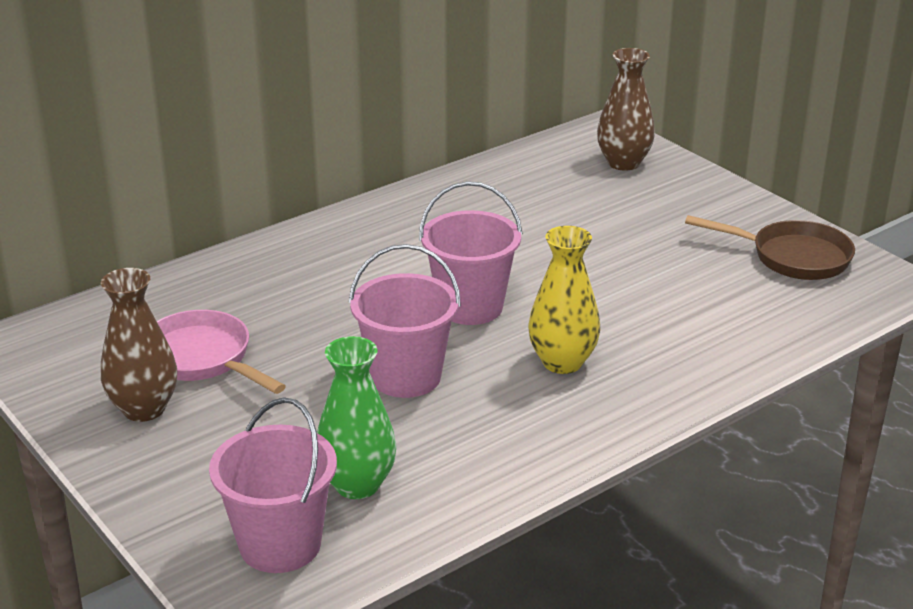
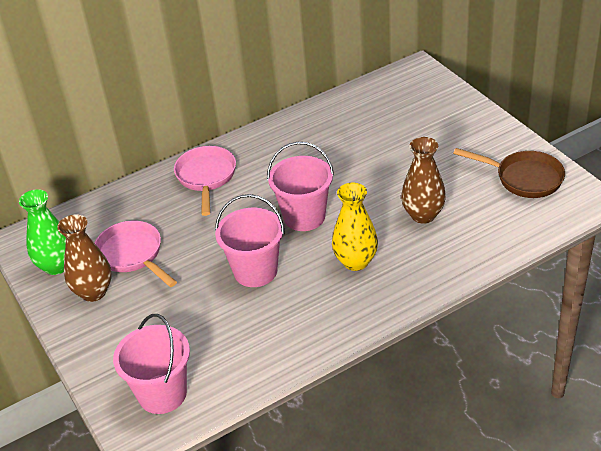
camera: 10 degrees right, 10 degrees up
(306, 259) = (206, 177): none -> pink pan
(357, 484) = (214, 352): green vase -> green vase (56, 266)
(623, 163) = (425, 98): brown vase -> brown vase (423, 215)

